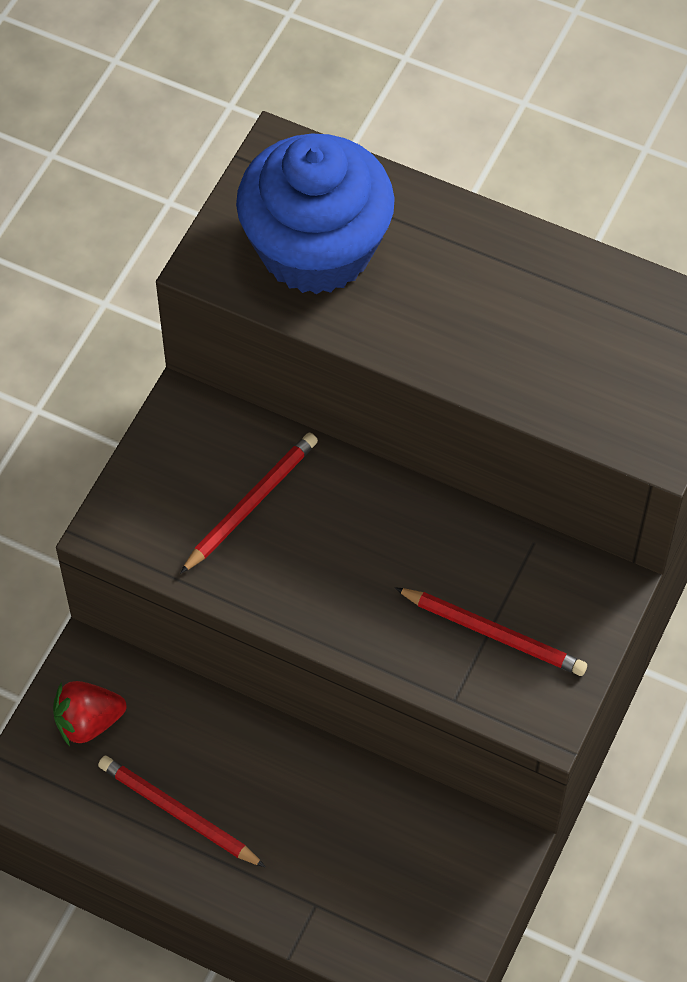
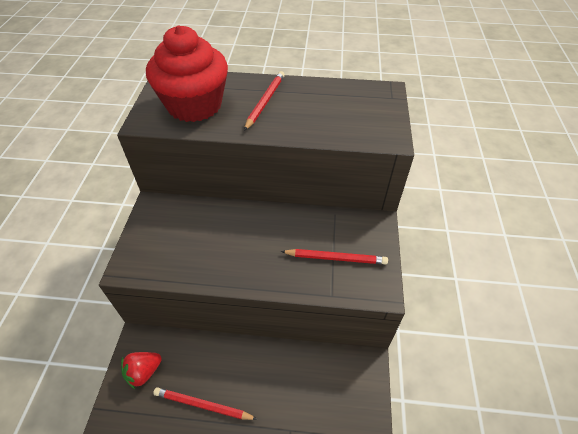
camera: 20 degrees left, 10 degrees down
(251, 504) = (197, 235): red pencil -> red pencil (265, 101)
(316, 249) = (194, 105): blue cupcake -> red cupcake

